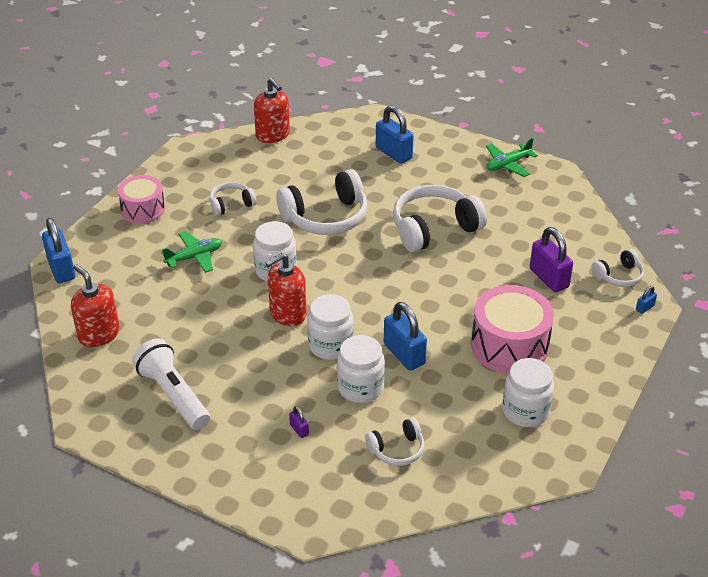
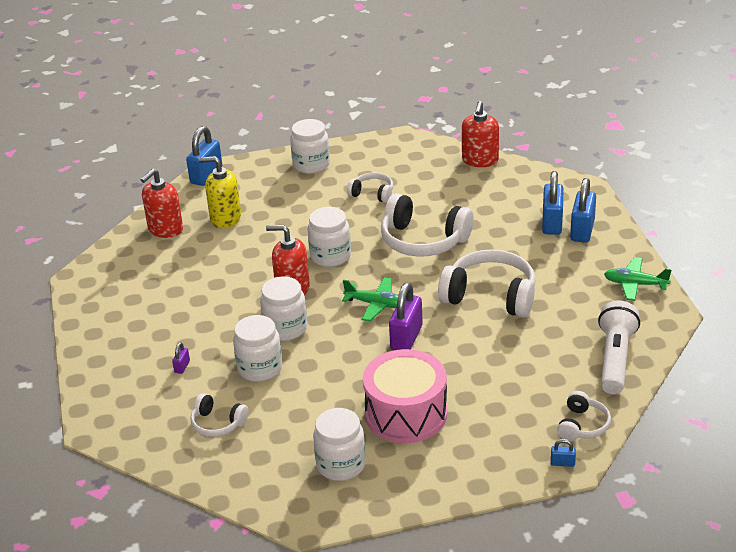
camera: 50 degrees right, 5 degrees down
(99, 334) = (165, 229): red soap dispenser -> red soap dispenser turned 150 degrees counterclockwise
(139, 293) = (225, 218): none -> yellow soap dispenser
(143, 209) = (311, 165): pink drum -> white jar
(173, 395) = (148, 294): white flashlight -> white flashlight (615, 358)
(194, 257) = (294, 215): green plane -> green plane (376, 304)
(404, 354) = (323, 367): blue padlock -> blue padlock (582, 230)
(549, 278) = (520, 388): purple padlock -> purple padlock (406, 338)
(618, 276) = (582, 425): white headphones -> white headphones turned 90 degrees counterclockwise

